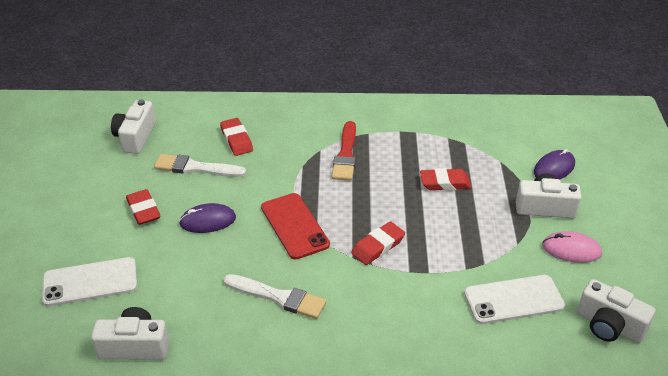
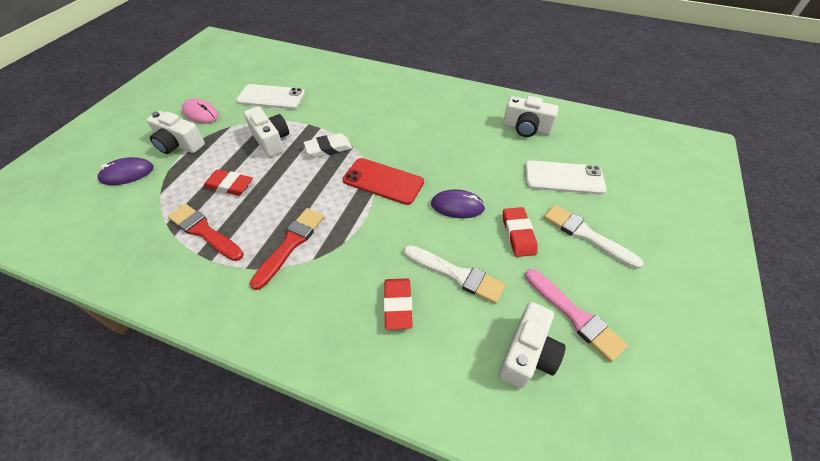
camera: 160 degrees left, 10 degrees up
(97, 165) = (575, 316): none -> pink brush
(278, 297) = (420, 133): white brush -> white brush (586, 235)
(294, 226) = (383, 181): red phone -> red phone turned 60 degrees counterclockwise
(378, 246) = (328, 148): red eraser -> white eraser
(426, 145) = (204, 231): none -> red brush
(609, 325) = (234, 75): white camera -> white camera (271, 140)

